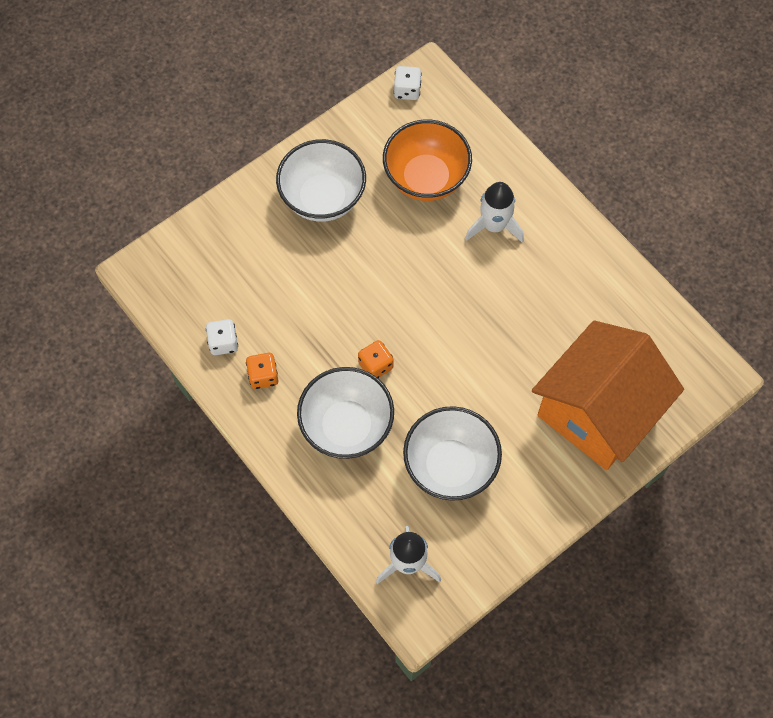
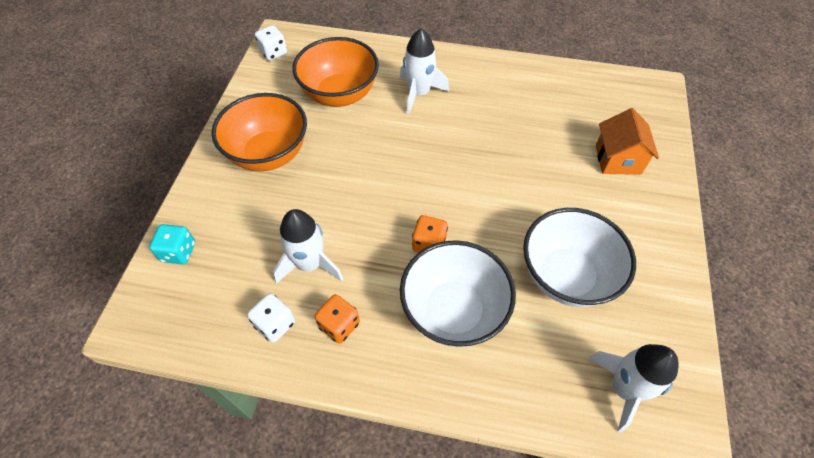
camera: 40 degrees left, 10 degrees down
(199, 238) = (178, 252): none -> turquoise dice
(280, 316) = (310, 264): none -> white rocket
(323, 198) = (269, 154): white bowl -> orange bowl
(597, 412) = (618, 159): orange house -> orange house, size x0.47

